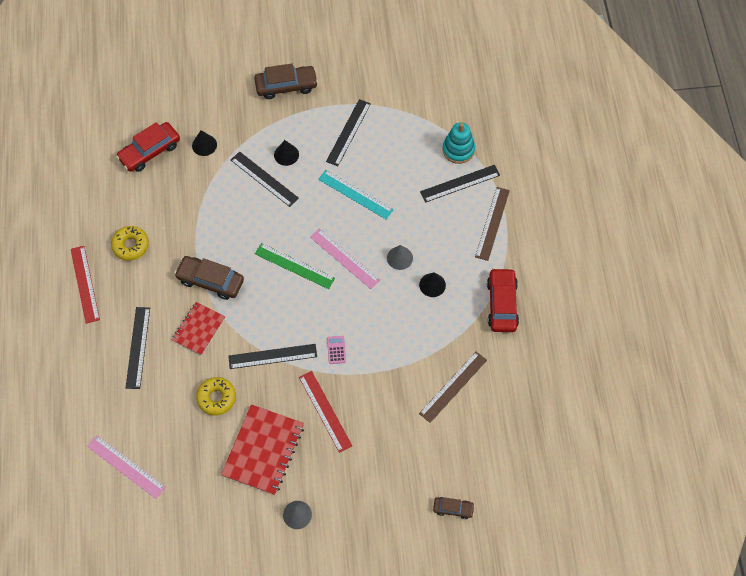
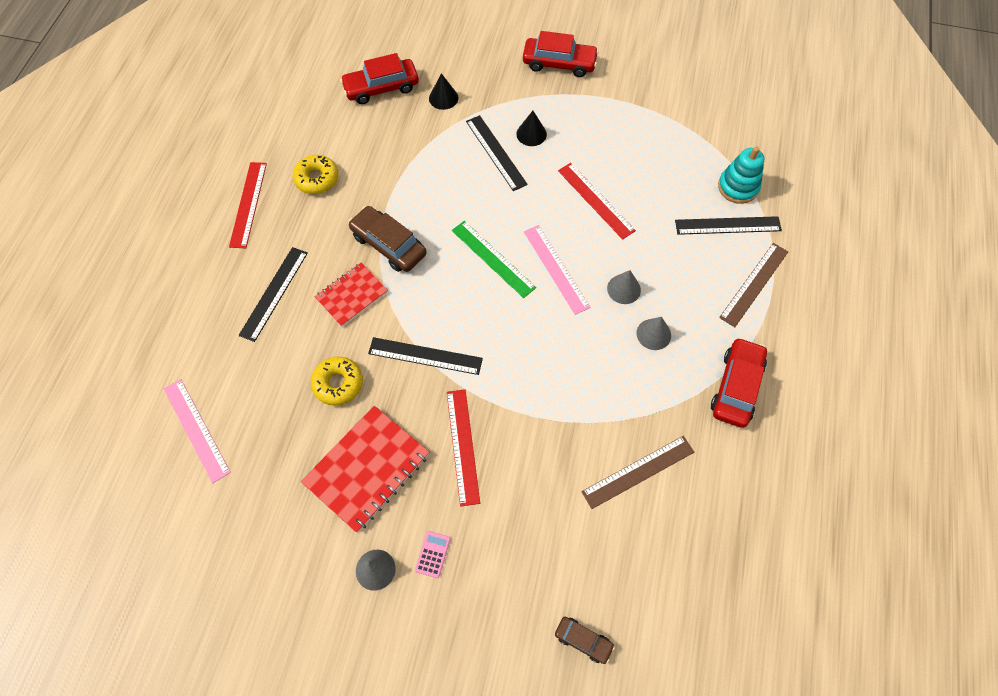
camera: 20 degrees right, 0 degrees up
(286, 86) = (559, 63): brown car -> red car
(336, 350) = (505, 374): pink calculator -> pink calculator (433, 554)
(348, 132) = (612, 131): black ruler -> none
(355, 194) = (596, 200): turquoise ruler -> red ruler
(432, 285) = (653, 334): black cone -> grey cone

